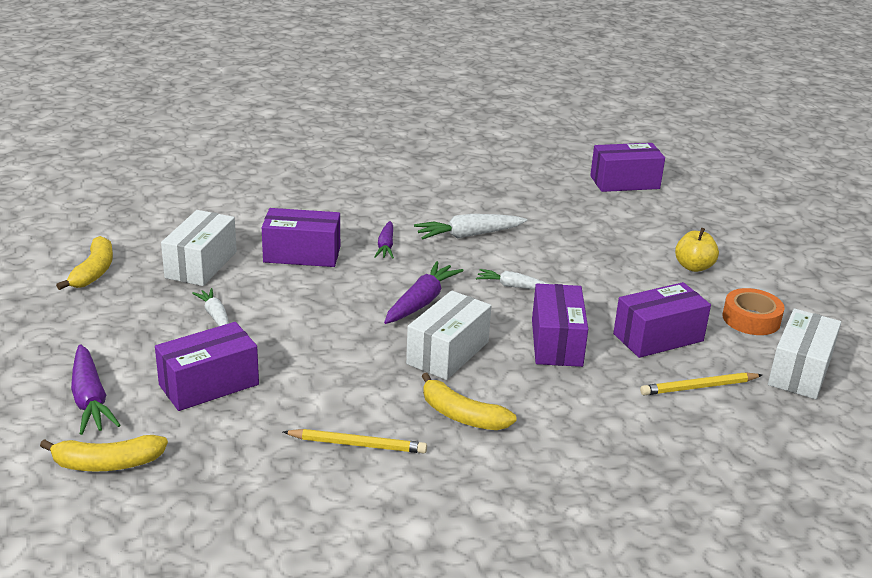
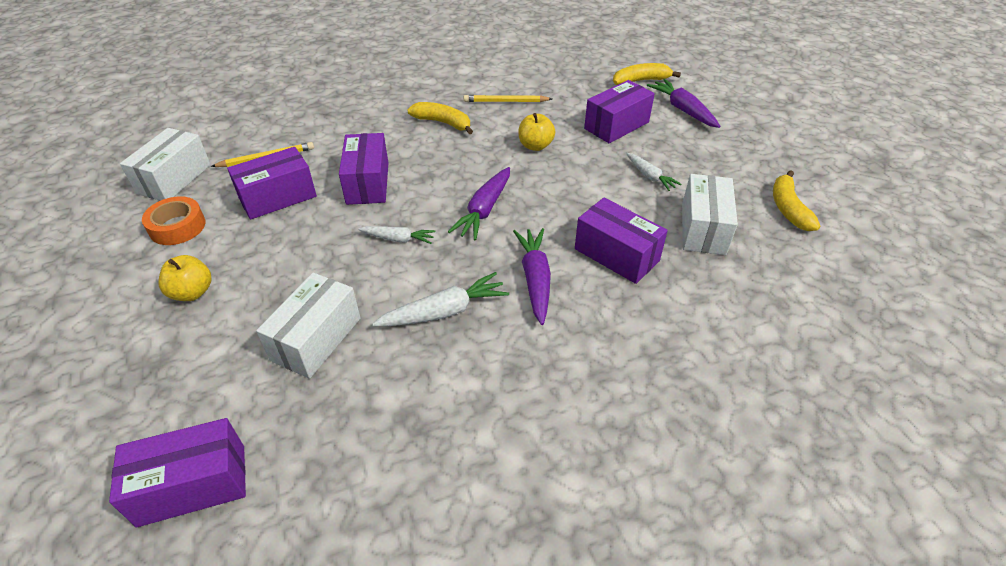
camera: 175 degrees right, 15 degrees up
(302, 254) = (616, 255): purple box -> purple box turned 45 degrees clockwise
(338, 367) = (535, 146): none -> yellow apple
(386, 246) = (535, 279): purple carrot -> purple carrot, size x1.58
(448, 353) = (456, 165): white box -> white box (316, 339)

